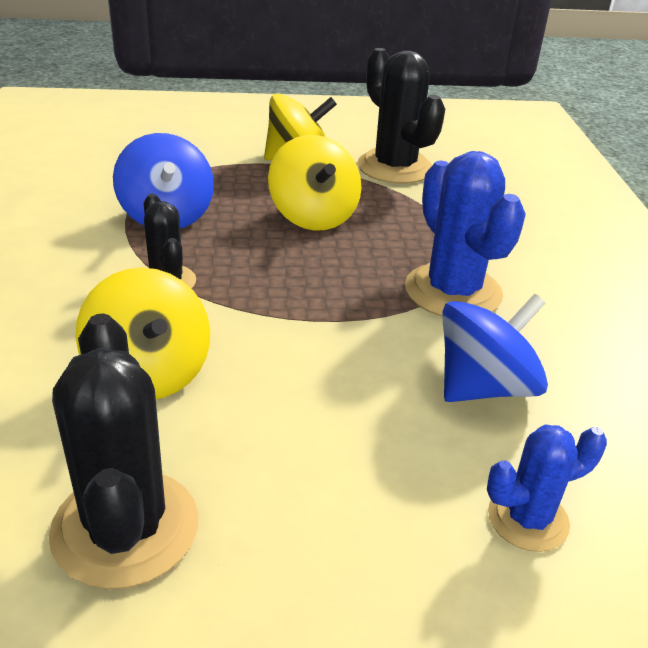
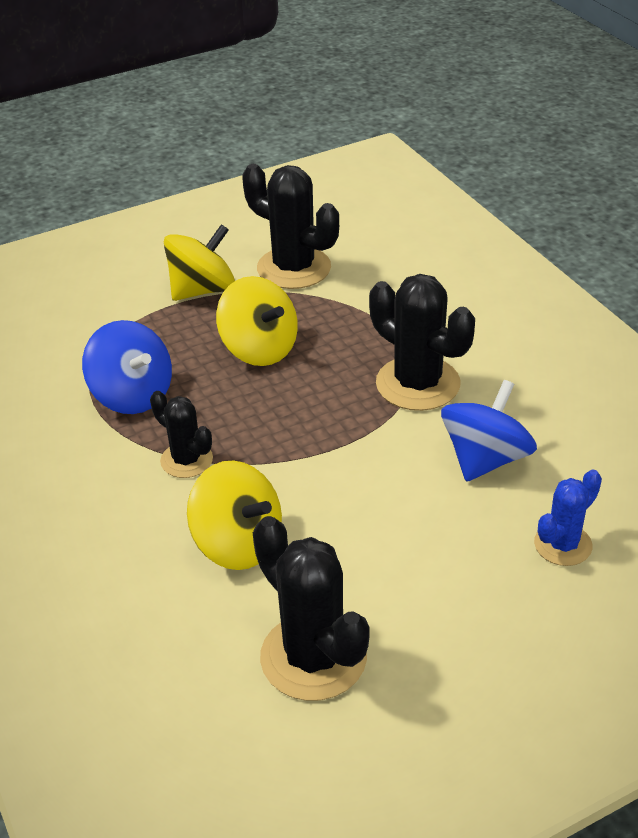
camera: 20 degrees left, 5 degrees up
(453, 291) = (418, 384): blue cactus -> black cactus

